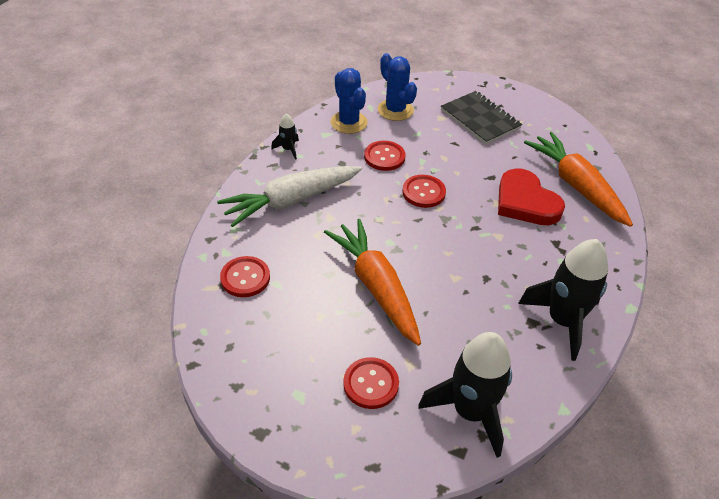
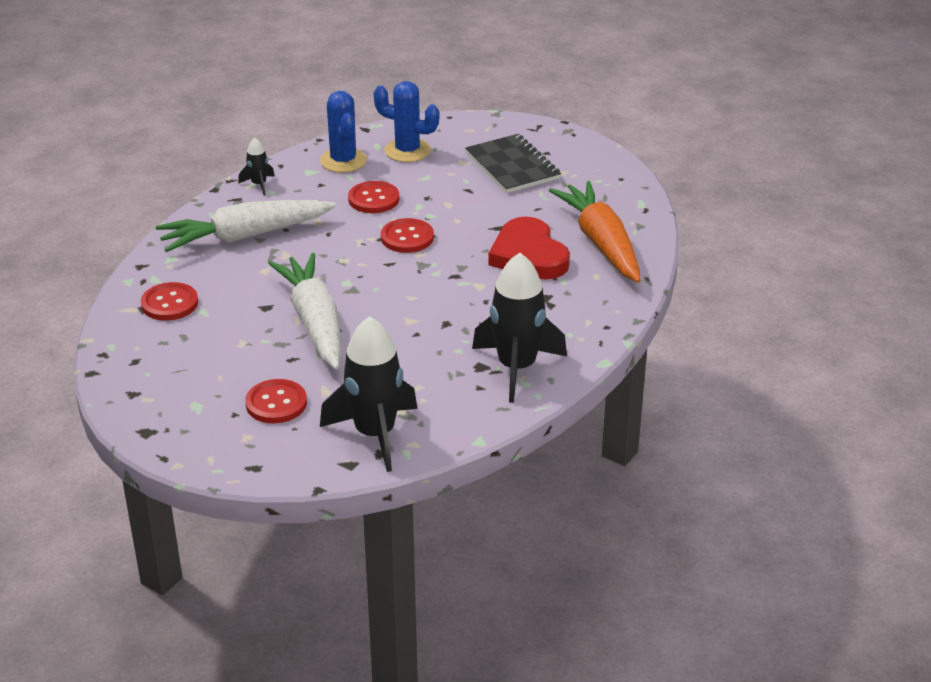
camera: 10 degrees right, 10 degrees down
(376, 287) = (315, 322): orange carrot -> white carrot
(395, 110) = (407, 151): blue cactus -> blue cactus turned 45 degrees counterclockwise

